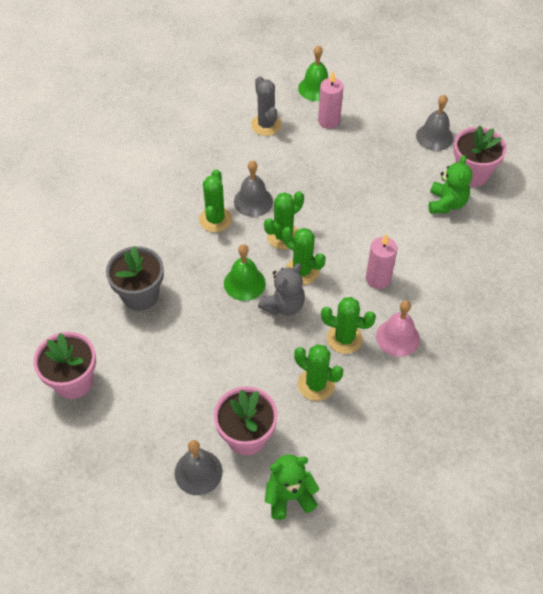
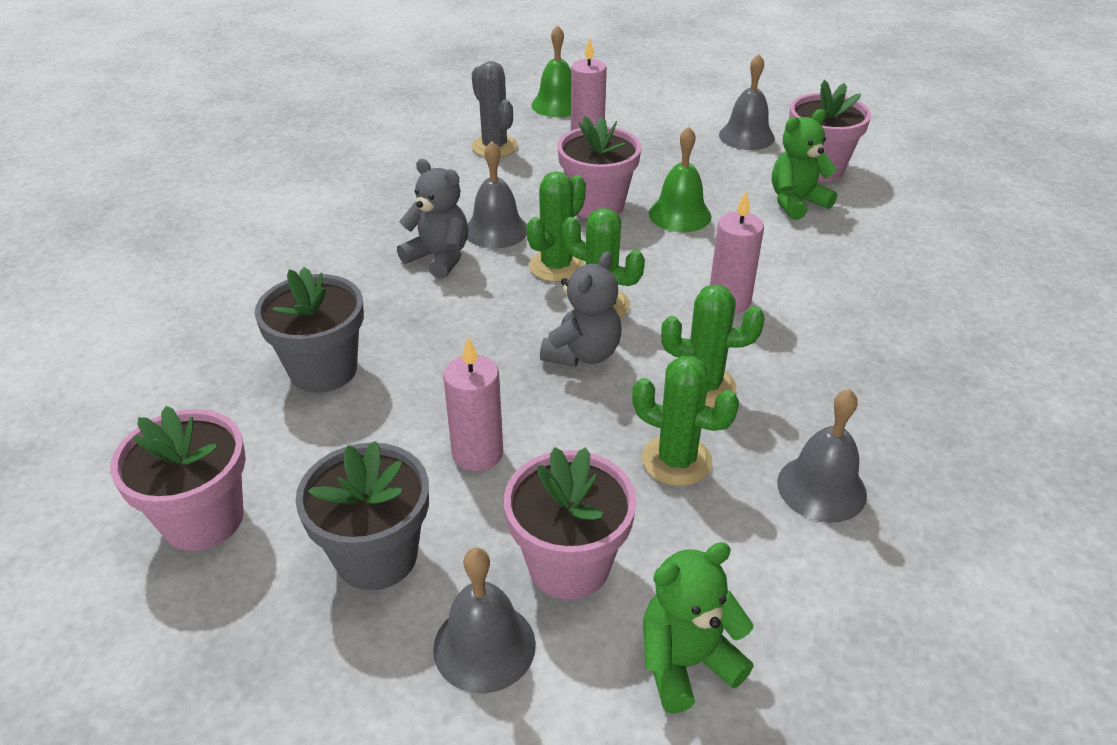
camera: 10 degrees left, 15 degrees down
(155, 416) = (376, 556): none -> grey flower pot
(214, 363) = (477, 453): none -> pink candle
(215, 219) = (439, 258): green cactus -> grey teddy bear
(244, 283) = (507, 332): green bell -> green bell (679, 214)
(319, 188) = (597, 205): none -> pink flower pot
(386, 413) = (821, 488): none -> grey bell
(397, 337) = (793, 373): pink bell -> none
(446, 203) = (796, 202): green teddy bear -> green teddy bear turned 120 degrees counterclockwise

